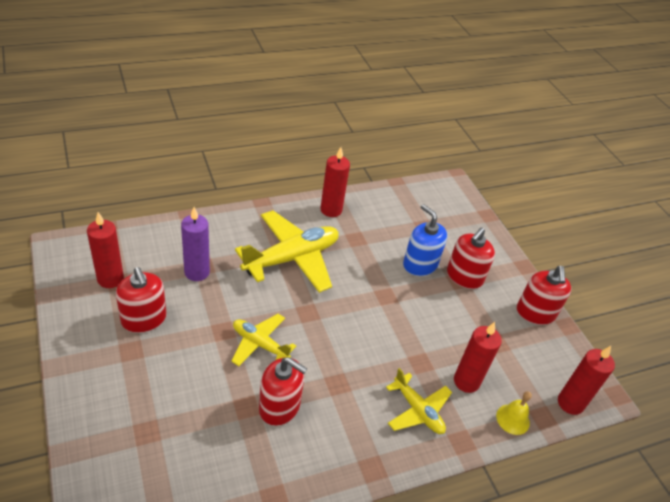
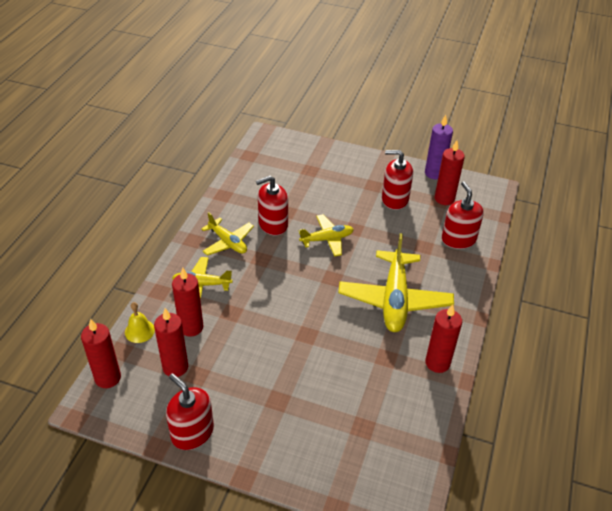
camera: 135 degrees right, 0 degrees up
(197, 272) = (420, 240): purple candle -> purple candle (434, 173)
(344, 430) = (228, 242): none -> yellow plane
(420, 264) = (319, 384): blue soap dispenser -> none
(464, 277) = (277, 409): red soap dispenser -> red soap dispenser (458, 239)
(509, 363) = (175, 367): none -> red candle

